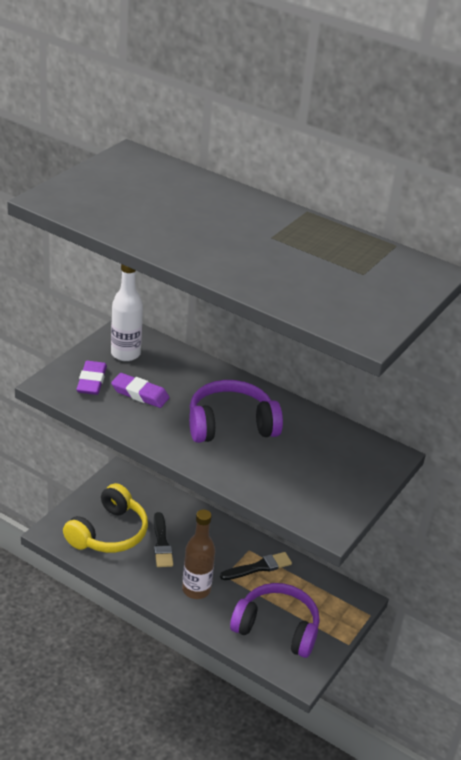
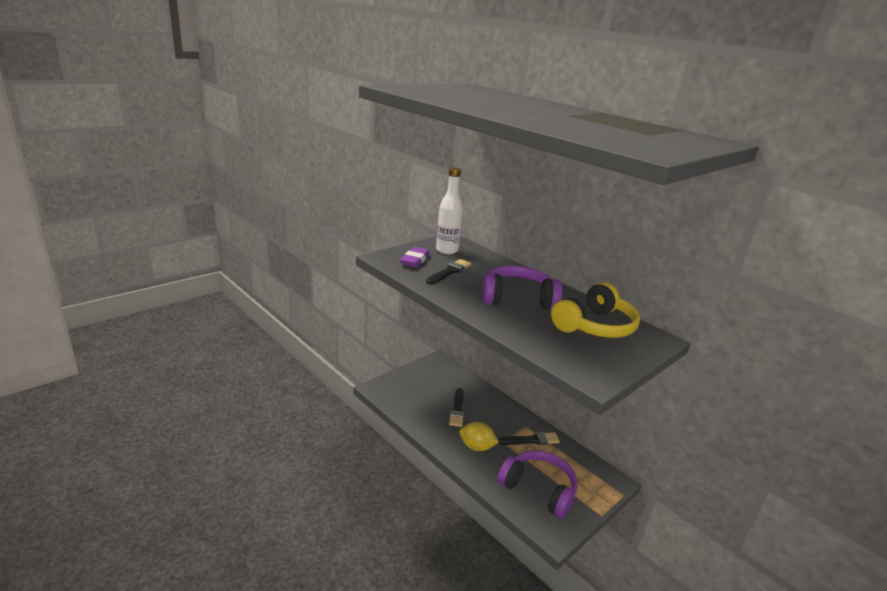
camera: 15 degrees right, 10 degrees down
(109, 533) = (419, 396): yellow headphones -> yellow headphones (595, 326)
(140, 394) = (449, 272): purple eraser -> black brush
(196, 589) = (476, 447): brown bottle -> yellow lemon

